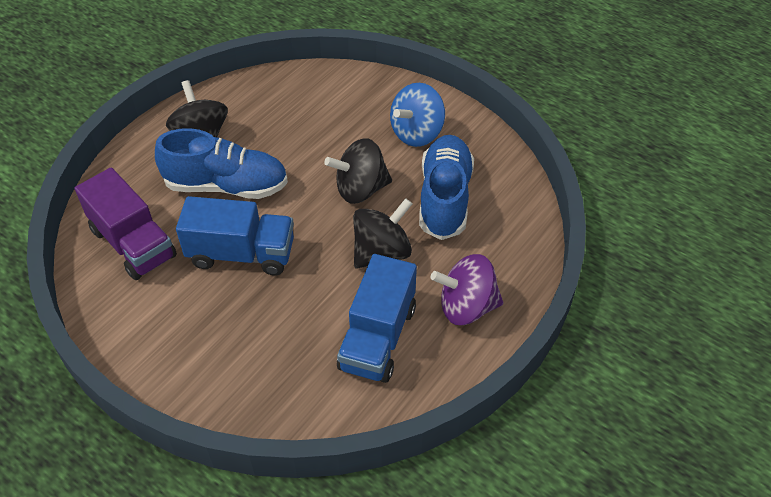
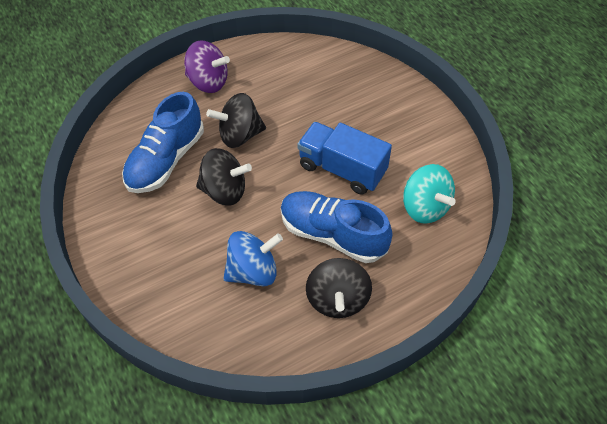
camera: 155 degrees left, 5 degrees up
(133, 243) = (425, 207): purple truck -> turquoise spinning top
(377, 337) = (275, 83): blue truck -> none
(417, 133) = (144, 228): blue spinning top -> blue spinning top (253, 271)

